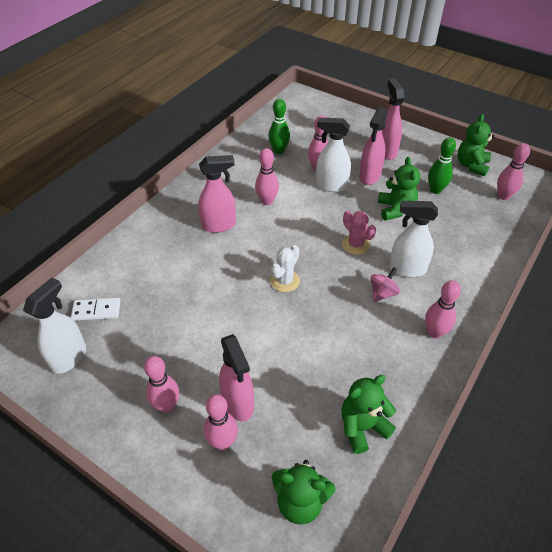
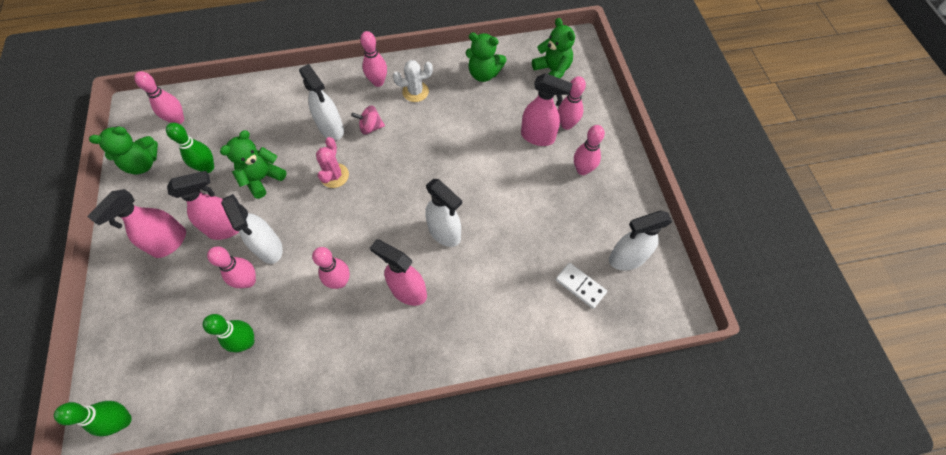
camera: 135 degrees left, 15 degrees up
(233, 270) = (445, 233): none -> white spray bottle
(238, 403) = (538, 137): pink spray bottle -> pink spray bottle turned 90 degrees clockwise
(285, 281) = (420, 191): white cactus -> white cactus (415, 92)
(291, 101) = (123, 420): none -> green bowling pin

